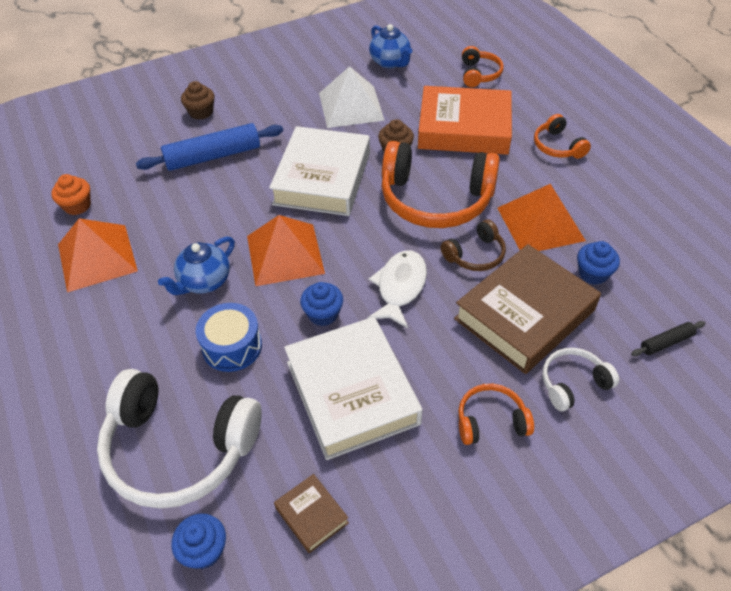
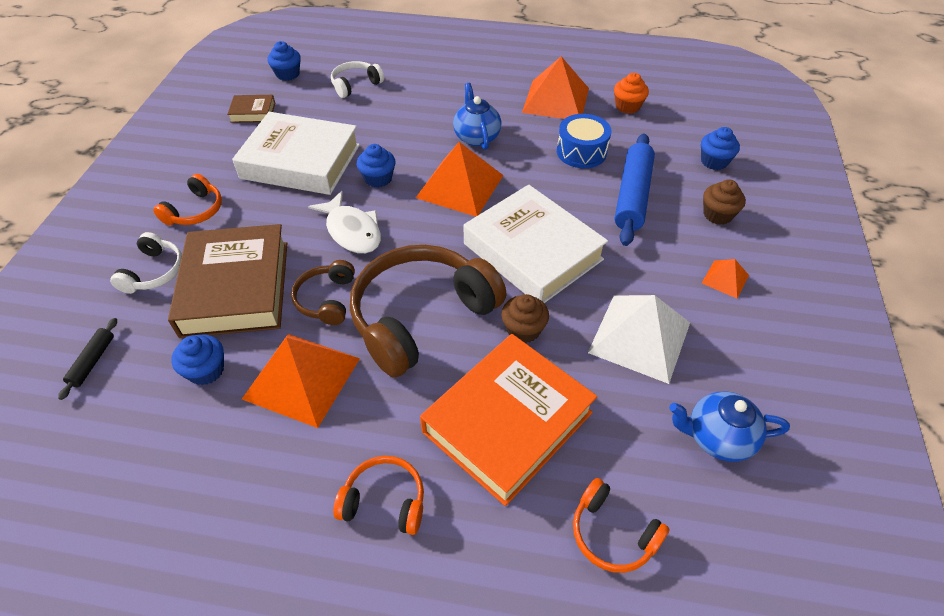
camera: 125 degrees right, 0 degrees up
(132, 132) = (714, 161): none -> blue cupcake
(179, 449) = (355, 85): white headphones -> white headphones, size x0.49
(232, 346) = (402, 128): blue drum -> blue drum (581, 152)
(266, 91) = (725, 279): none -> orange pyramid
(435, 199) = (421, 316): orange headphones -> brown headphones

